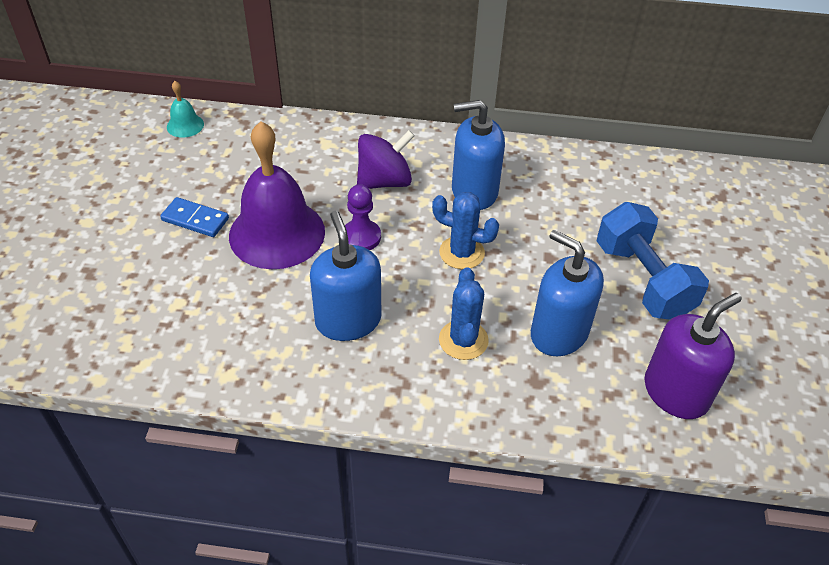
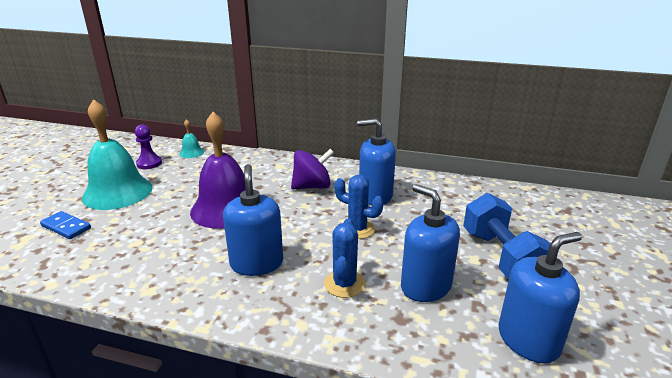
camera: 10 degrees right, 20 degrees down
(109, 216) = (117, 192): none -> turquoise bell
(195, 219) = (173, 198): blue domino -> blue domino (66, 227)
(361, 237) = (285, 215): purple pawn -> purple pawn (149, 163)
(675, 392) = (528, 340): purple soap dispenser -> blue soap dispenser

